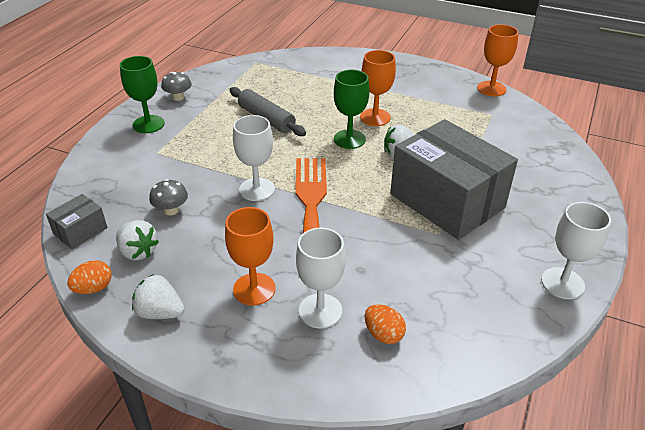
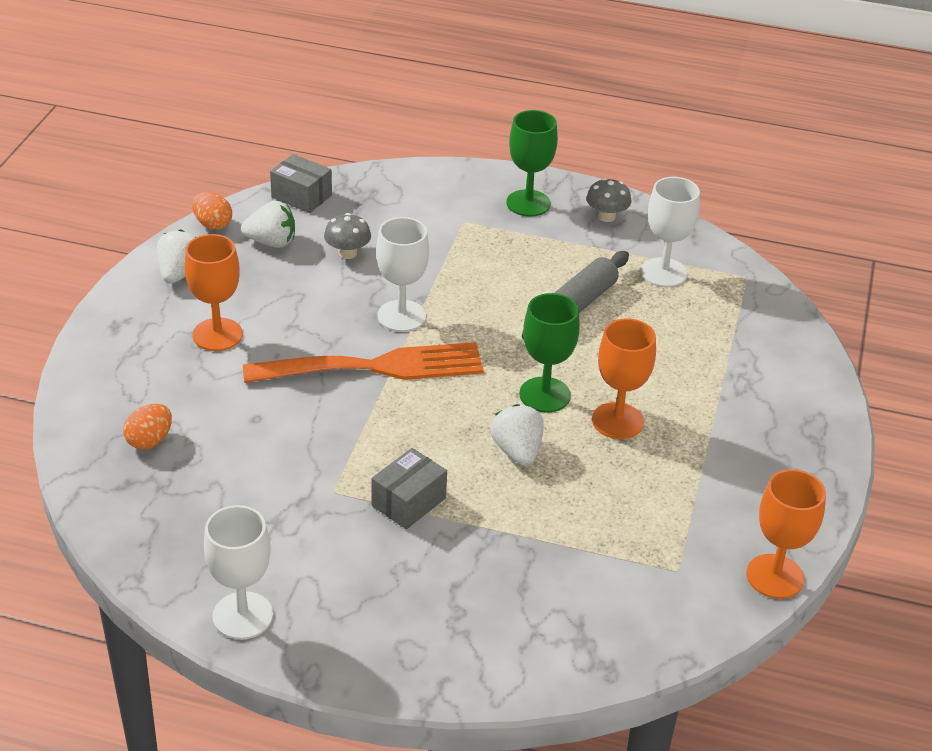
camera: 80 degrees right, 0 degrees up
(138, 252) = (271, 242): white strawberry -> white strawberry turned 120 degrees counterclockwise
(320, 311) = (185, 388): white goblet -> white goblet (663, 272)
(447, 201) = (408, 502): grey box -> grey box, size x0.43

